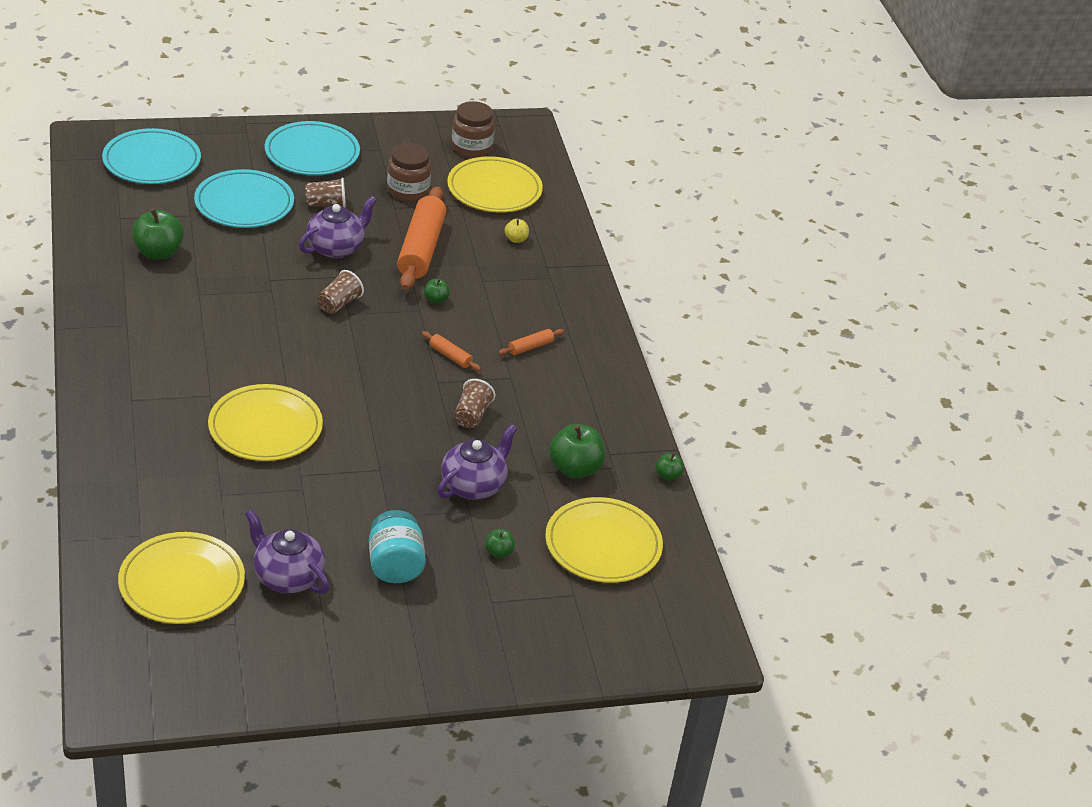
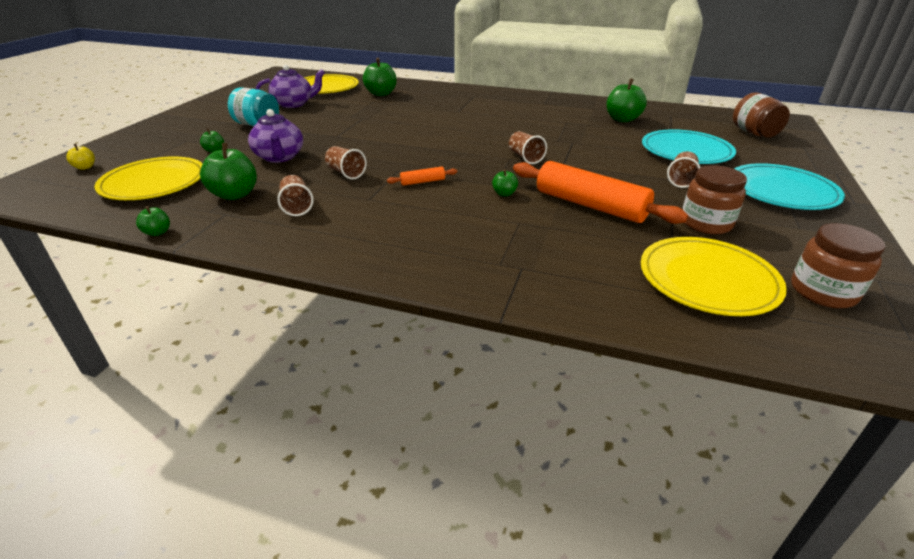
camera: 125 degrees right, 5 degrees down
(152, 161) = (754, 133): turquoise plate -> brown jar
(176, 502) = (381, 94): none -> green apple
(265, 427) = (413, 117): yellow plate -> none
(336, 247) = (607, 171): purple teapot -> none
(516, 239) = (587, 263): yellow apple -> yellow apple (85, 167)
(530, 347) = (397, 218): orange rolling pin -> none
(561, 416) = (296, 206): none -> brown cup

